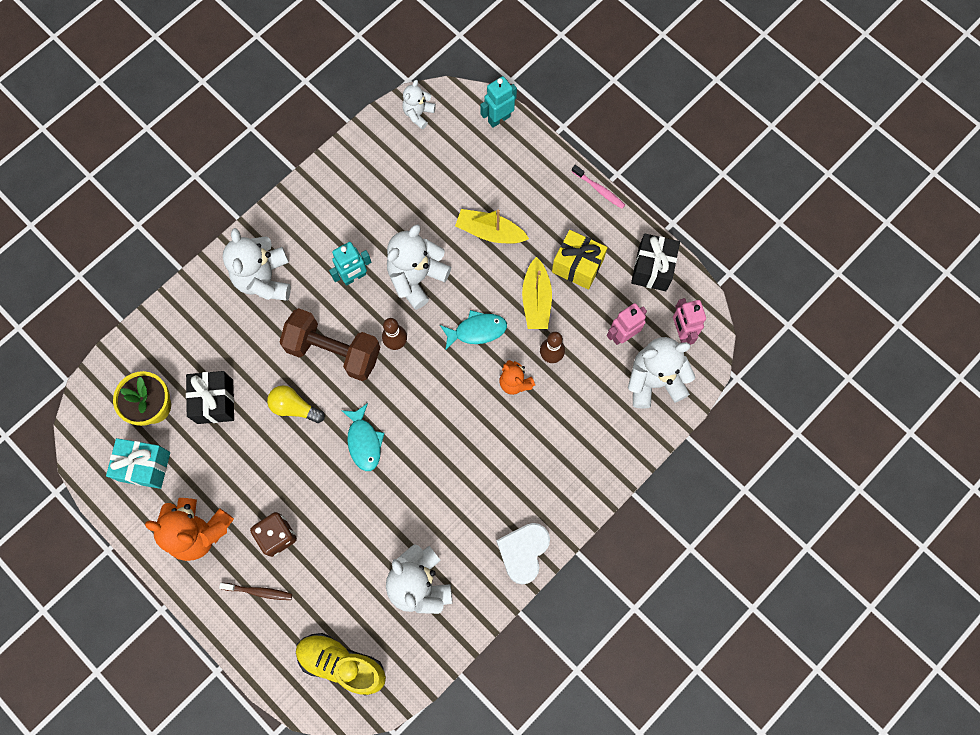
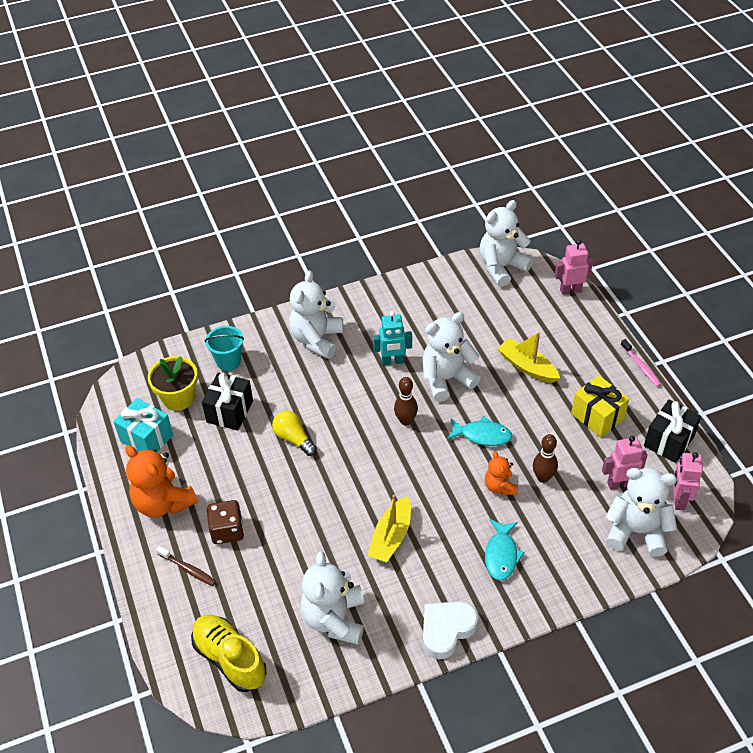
camera: 25 degrees right, 25 degrees down
(184, 342) = (228, 361): none -> turquoise bucket
(334, 351) = (348, 409): brown dumbbell -> none
(364, 441) = (341, 485): turquoise fish -> turquoise fish (501, 555)
(418, 114) = (501, 267): white teddy bear -> white teddy bear, size x1.79
(499, 119) = (570, 290): turquoise robot -> pink robot
(536, 300) = (547, 430): yellow boat -> yellow boat (391, 537)

